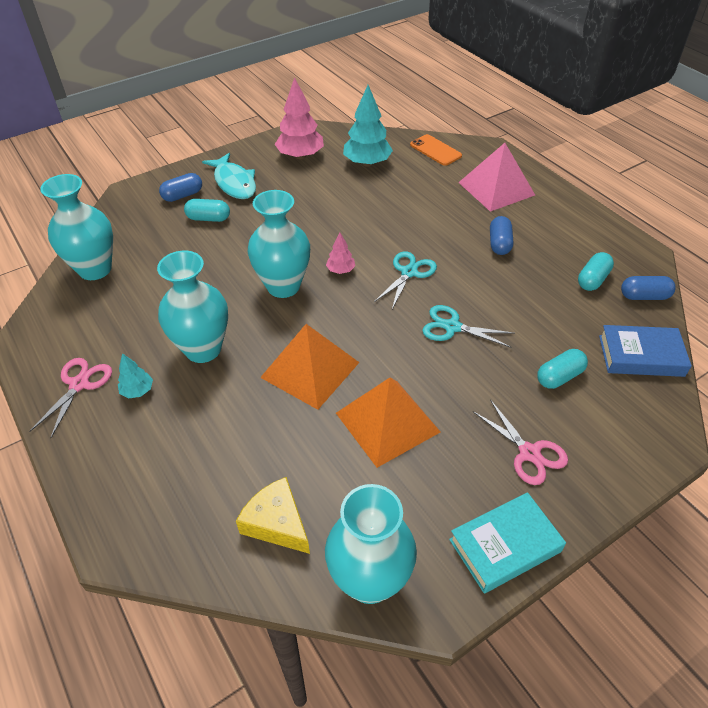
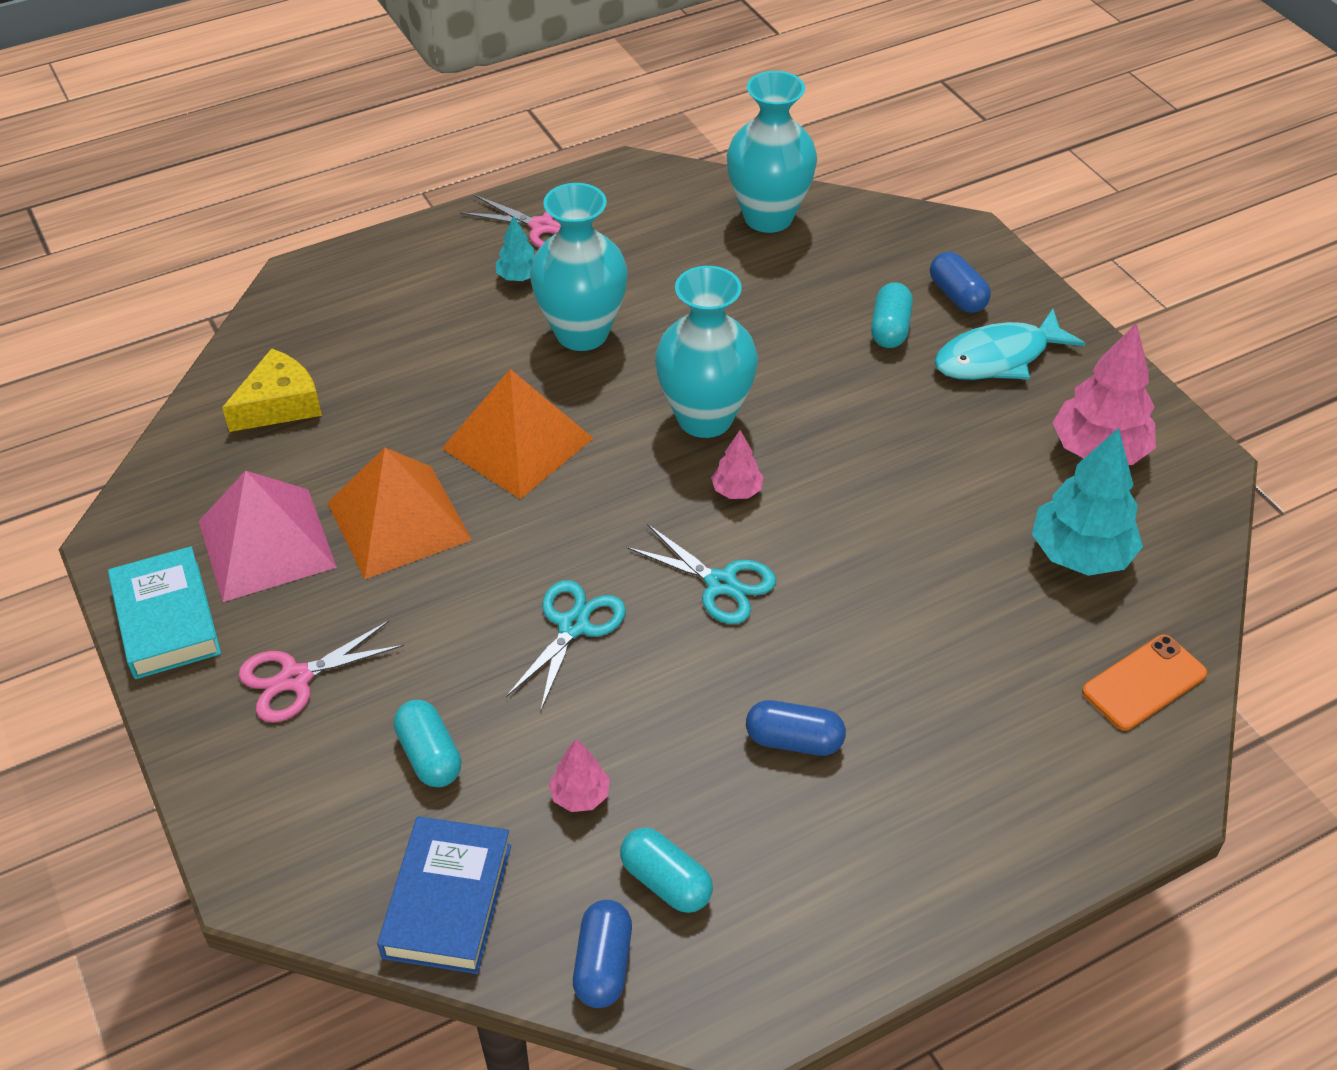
camera: 95 degrees right, 0 degrees up
(369, 580) = (175, 482): turquoise vase -> none
(496, 188) = (992, 774): pink pyramid -> pink pyramid (266, 544)
(559, 313) = (580, 795): none -> pink tree

